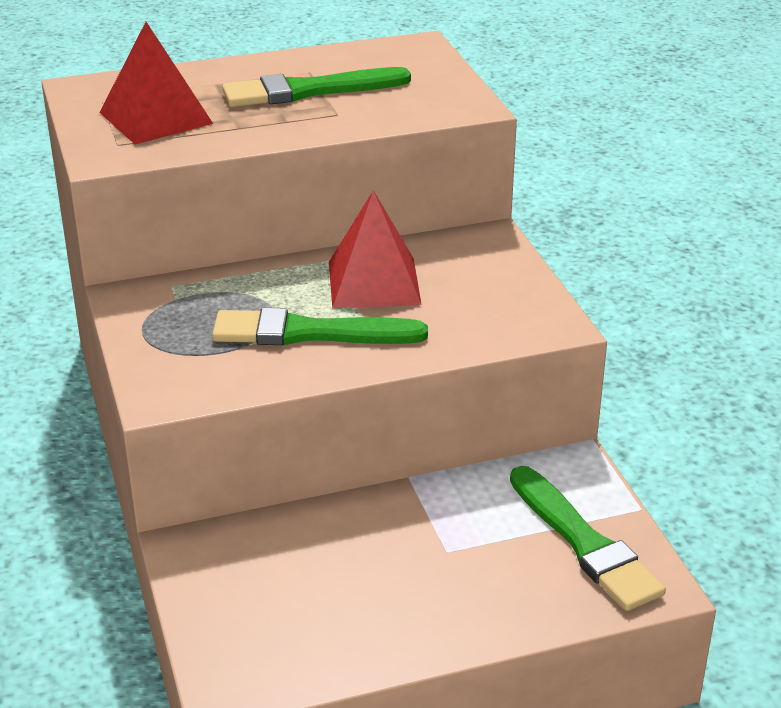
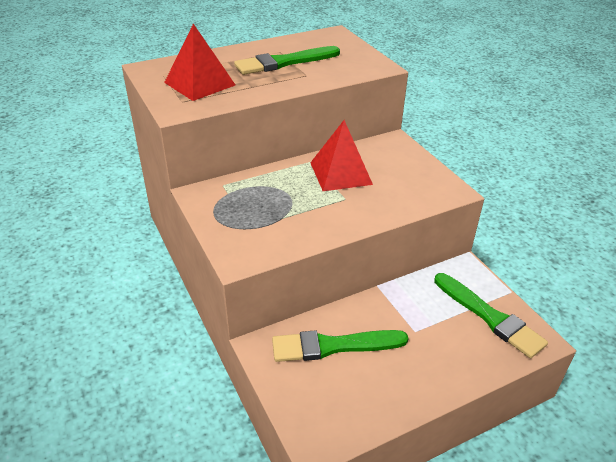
camera: 10 degrees left, 5 degrees up
(309, 333) = (315, 208): green brush -> green brush (333, 346)

